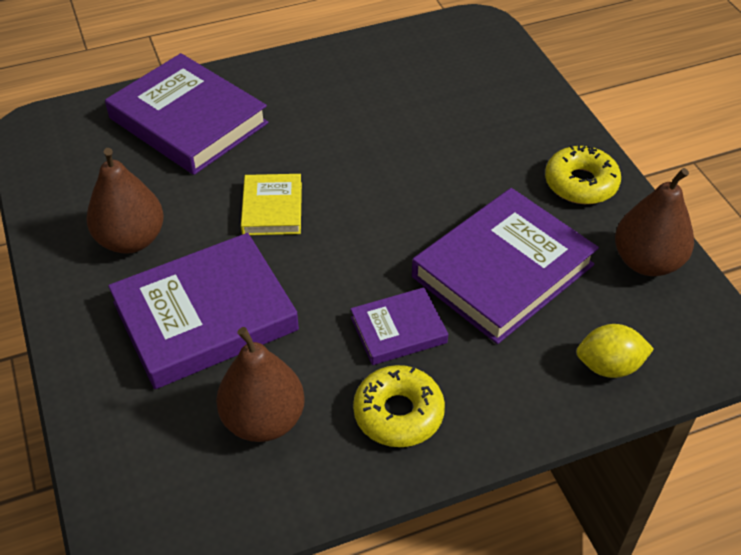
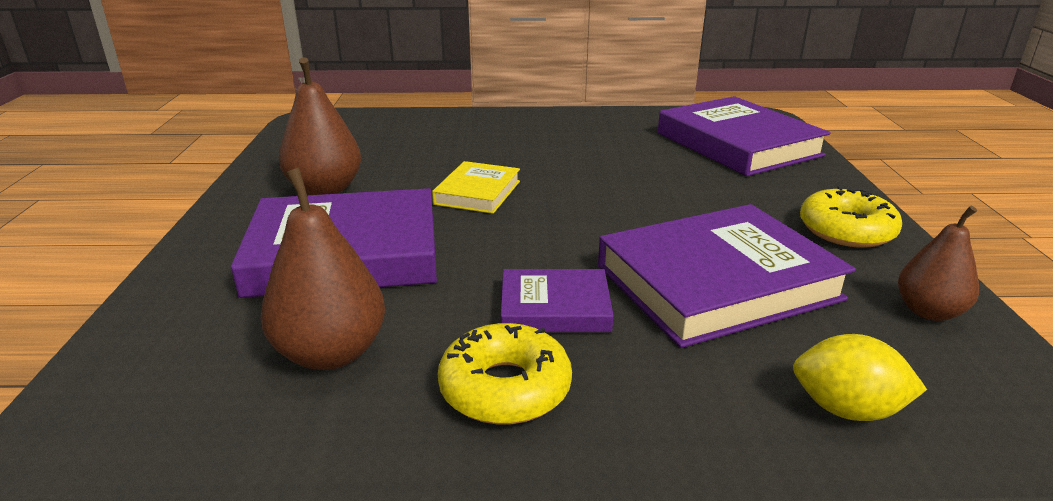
camera: 20 degrees right, 20 degrees down
(188, 121) = (443, 132): purple book -> purple book (737, 144)
(646, 262) = (928, 312): brown pear -> brown pear, size x0.66

